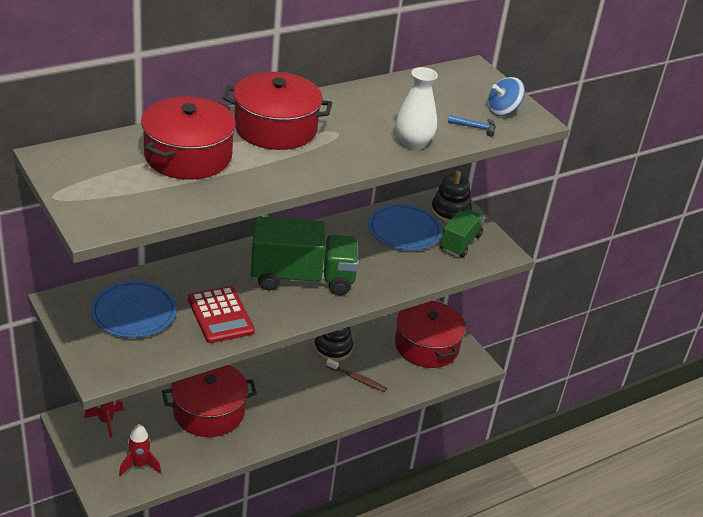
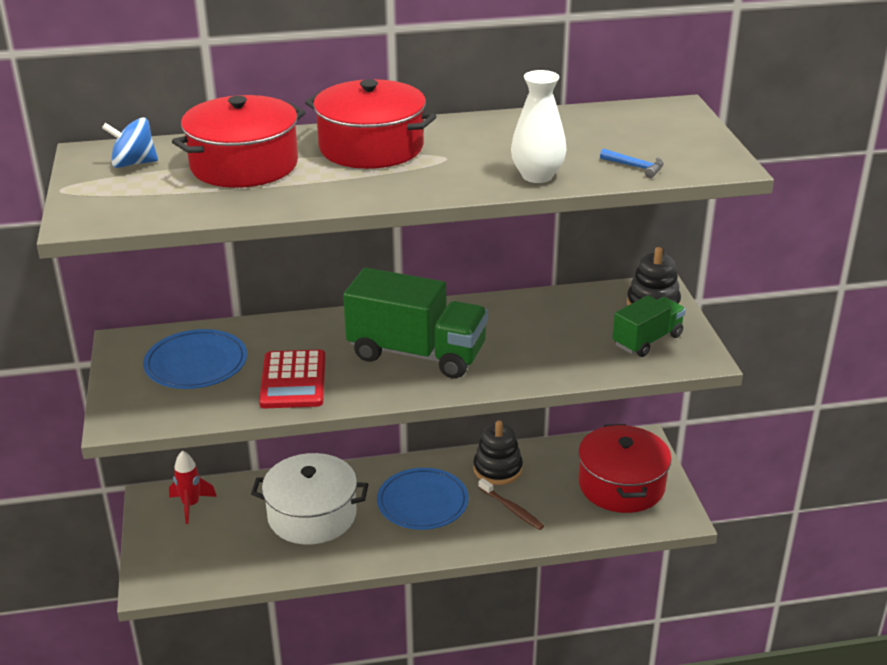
camera: 25 degrees right, 5 degrees down
(139, 465) = (202, 560): red rocket -> none
(209, 411) = (312, 515): red pot -> white pot
(404, 230) = (579, 318): blue plate -> blue plate (422, 502)
(502, 110) = (688, 152): blue spinning top -> blue spinning top (133, 163)

